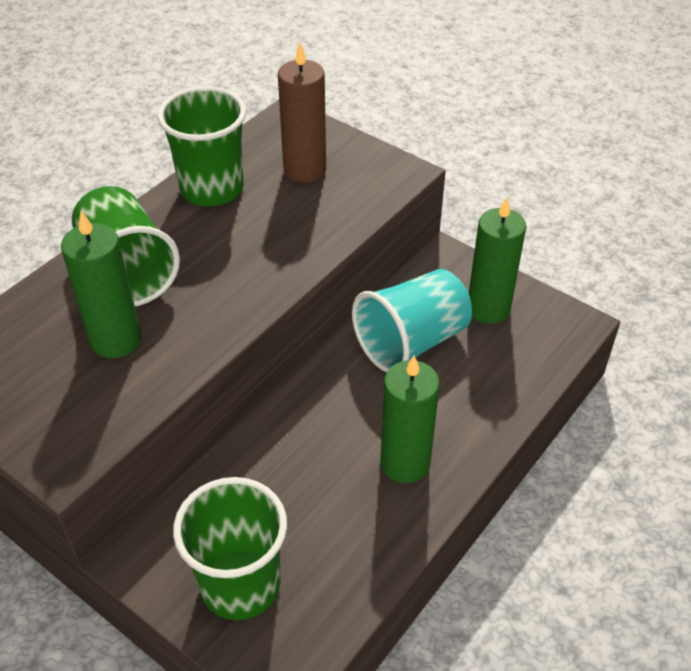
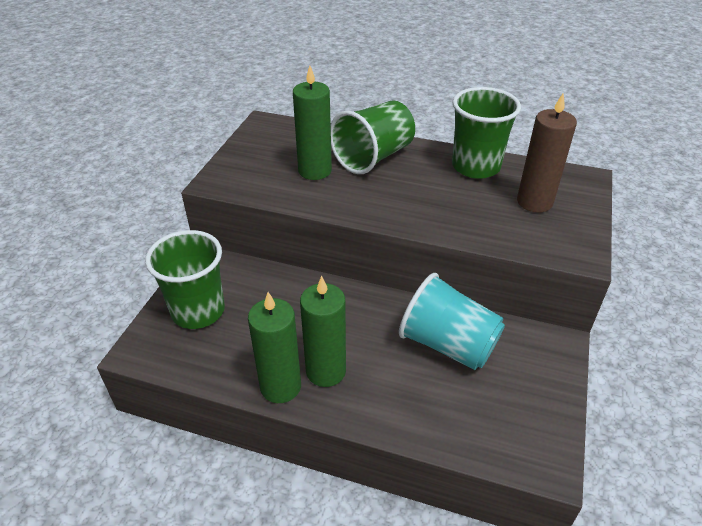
camera: 70 degrees right, 5 degrees down
(488, 308) = (519, 388): green candle -> green candle (280, 386)

